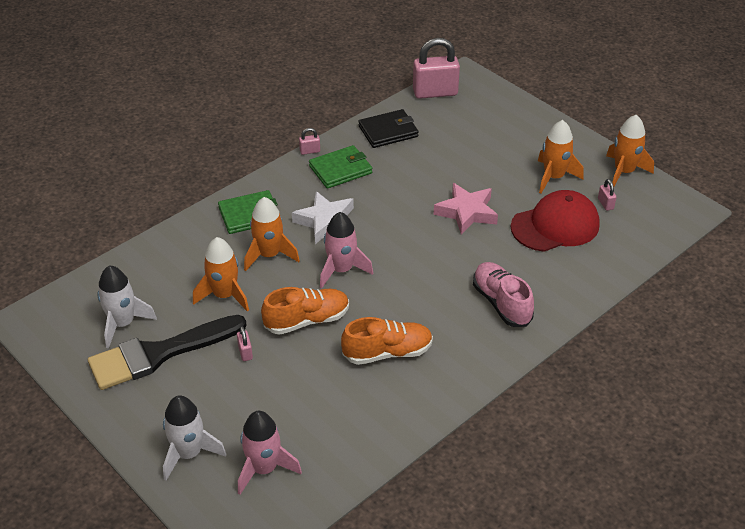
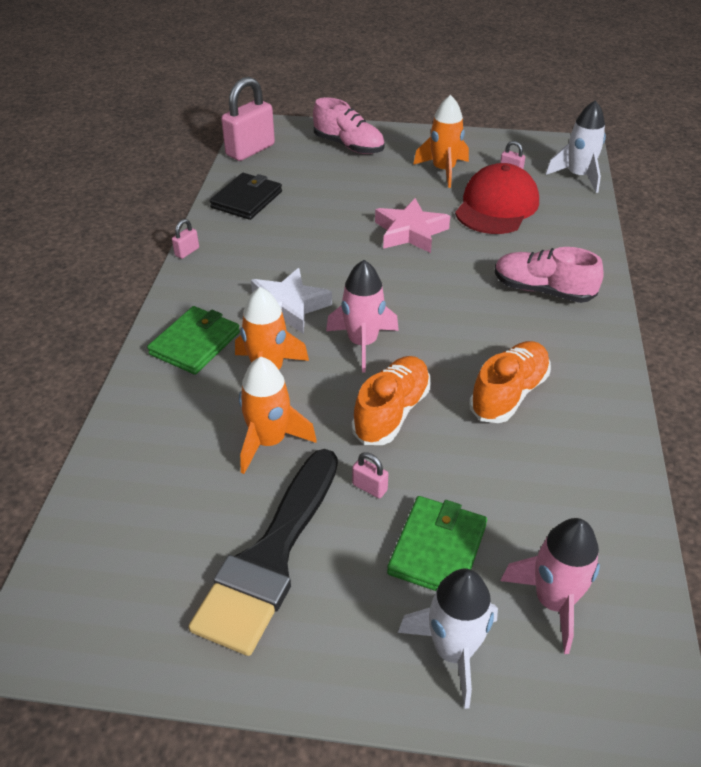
camera: 40 degrees left, 0 degrees up
(123, 324) = (180, 552): white rocket -> white rocket (578, 176)
(340, 169) = (241, 253): green wallet -> green wallet (437, 549)
(509, 122) = (349, 146): none -> pink shoe
(624, 172) = (490, 142): orange rocket -> none

